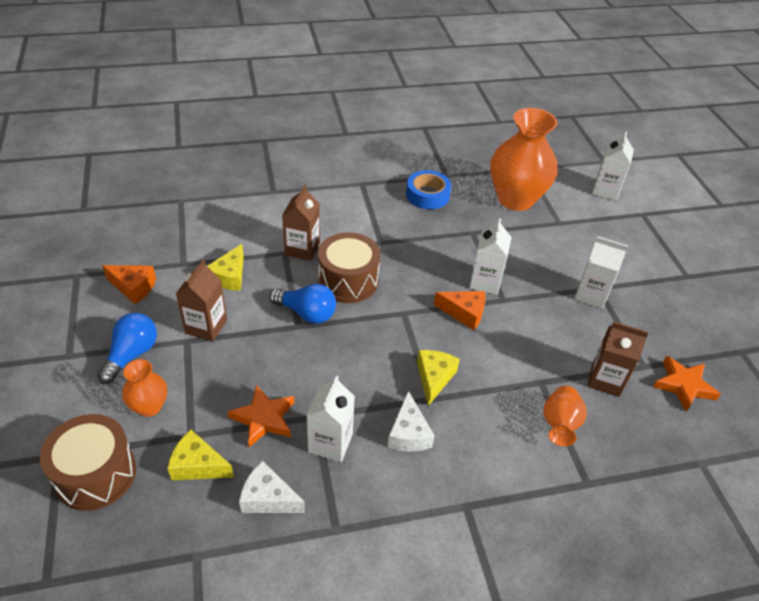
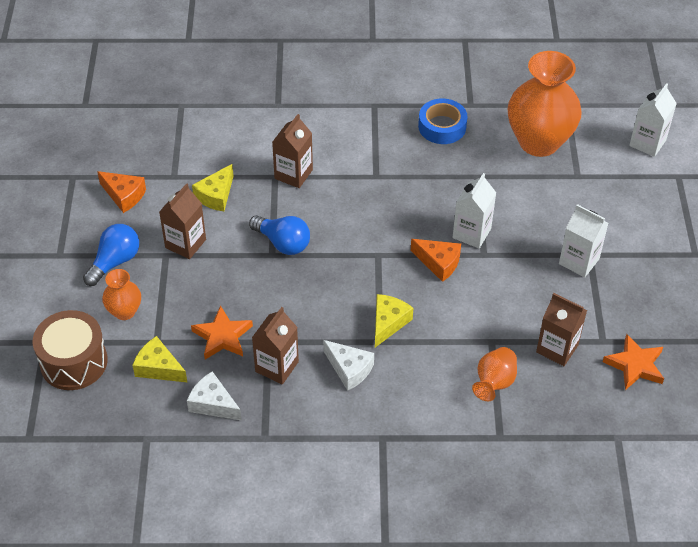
camera: 15 degrees right, 5 degrees up
(330, 443) = (277, 366): white carton -> brown carton
(348, 281) = (331, 214): brown drum -> none
(408, 433) = (349, 369): white cheese -> white cheese turned 60 degrees counterclockwise

